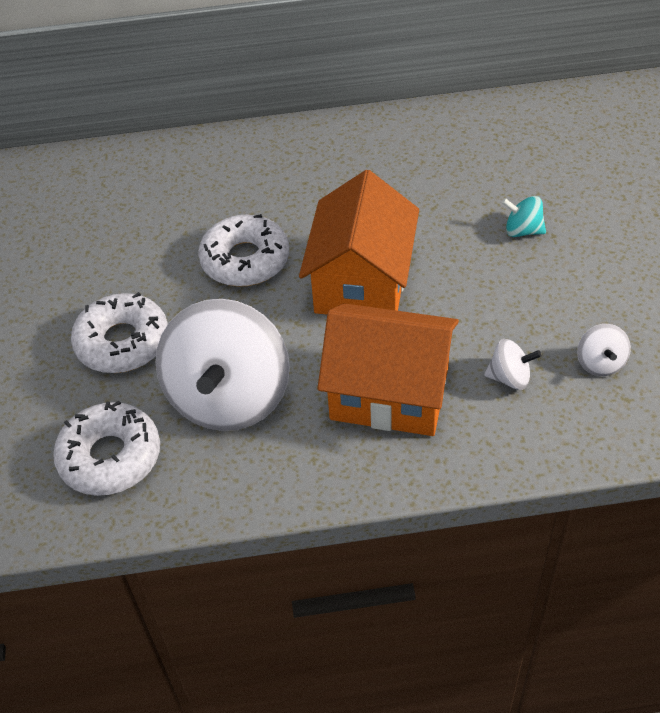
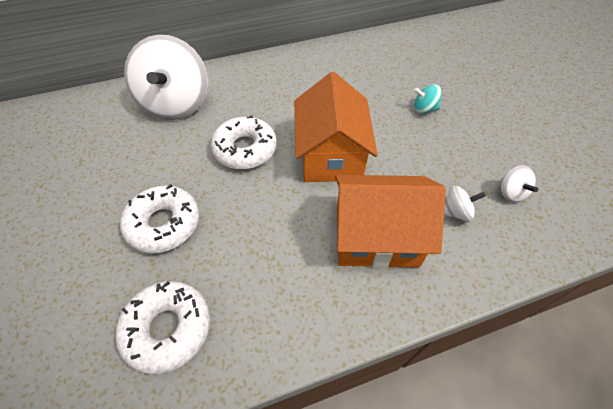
camera: 15 degrees left, 5 degrees up
(229, 397) = (256, 258): white spinning top -> white spinning top (176, 104)

